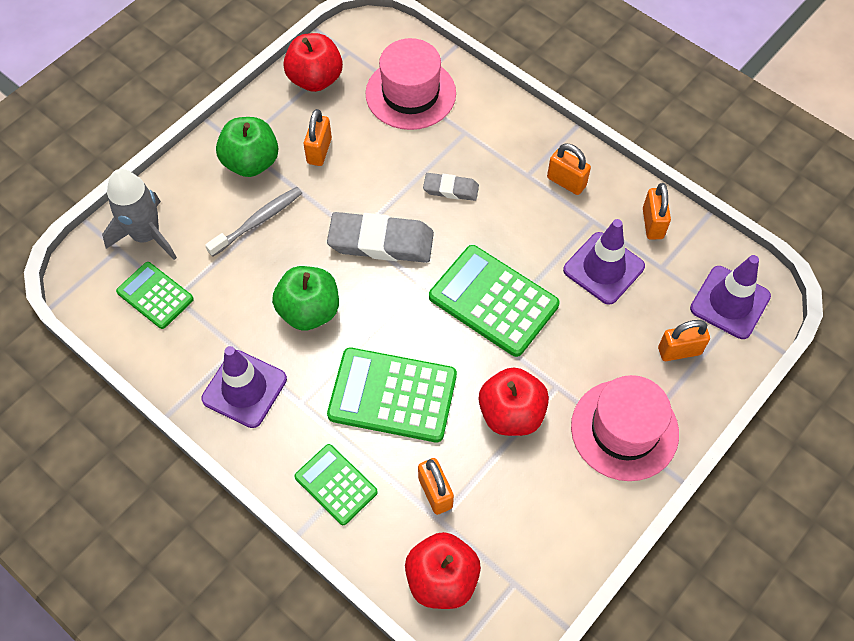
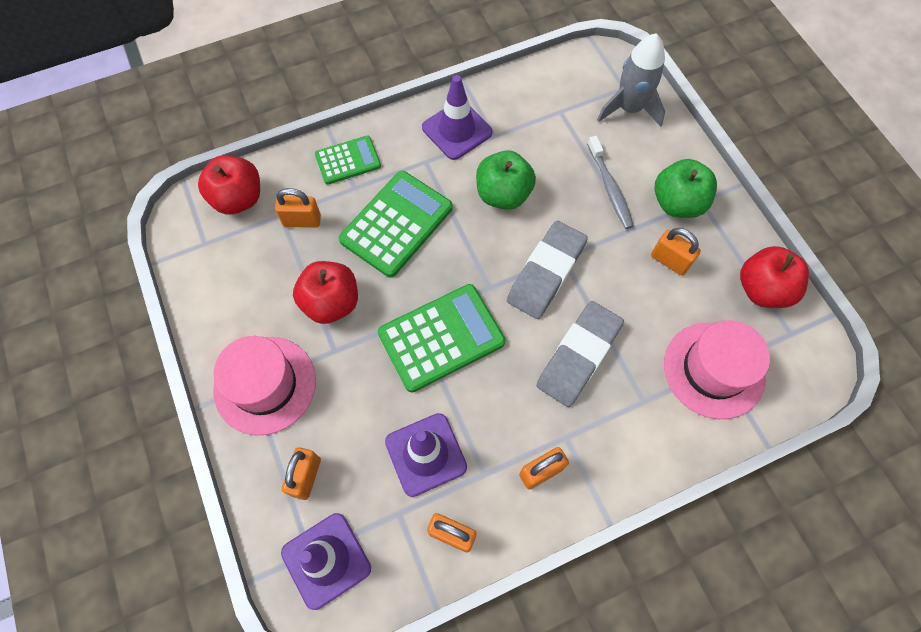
camera: 115 degrees right, 5 degrees up
(155, 295) = (568, 99): green calculator -> none
(451, 189) = (579, 356): grey eraser -> grey eraser, size x1.84

